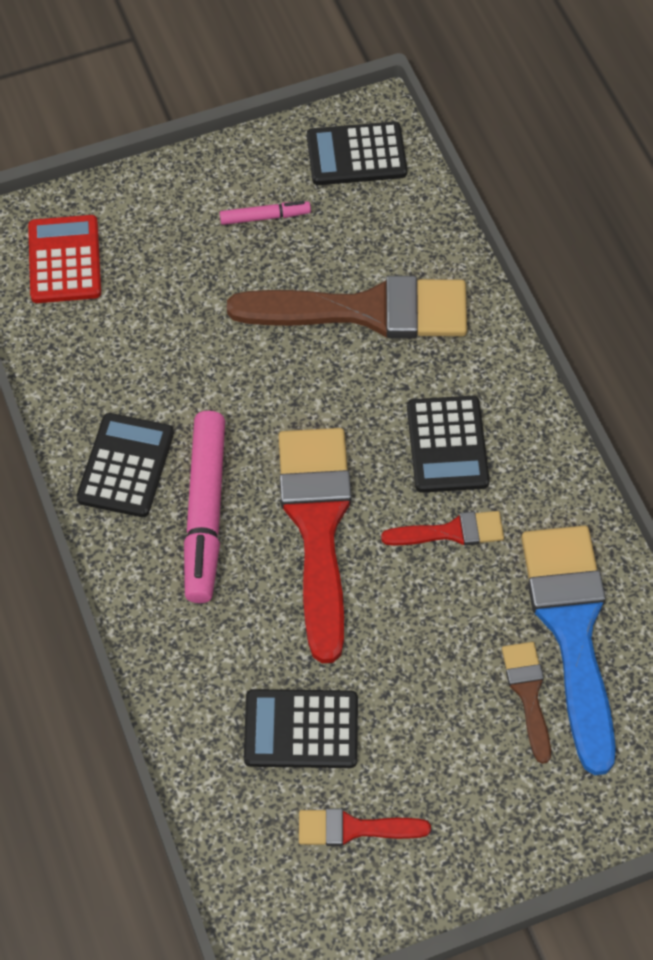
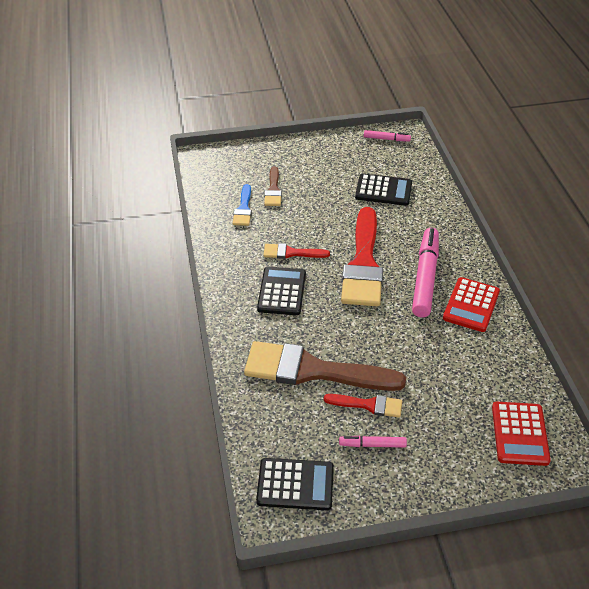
camera: 170 degrees left, 15 degrees down
(126, 466) = (471, 305): black calculator -> red calculator
(312, 911) = (386, 139): none -> pink marker
(353, 828) = (365, 159): red brush -> red brush (368, 405)
(572, 630) = (243, 209): blue brush -> blue brush, size x0.48

